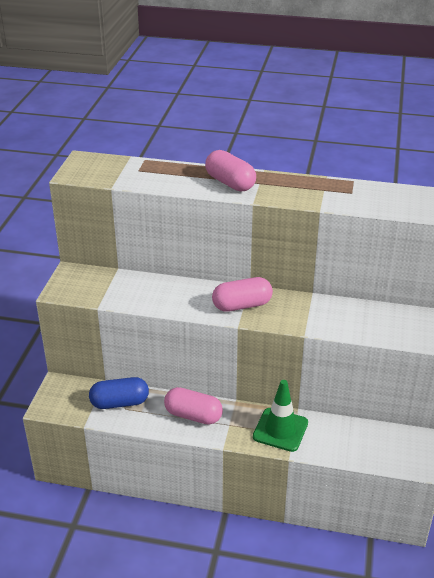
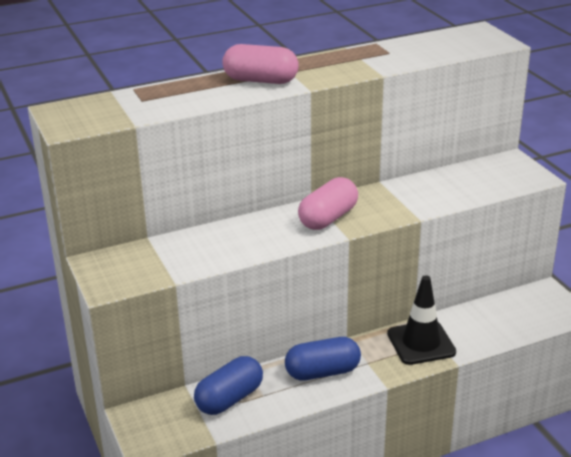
camera: 35 degrees left, 5 degrees down
(193, 415) = (322, 372): pink capsule -> blue capsule
(280, 430) = (421, 343): green traffic cone -> black traffic cone

